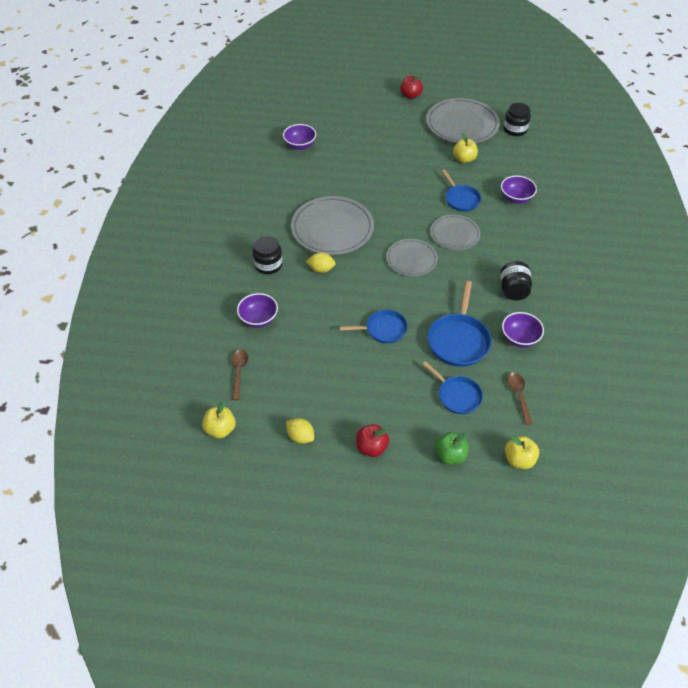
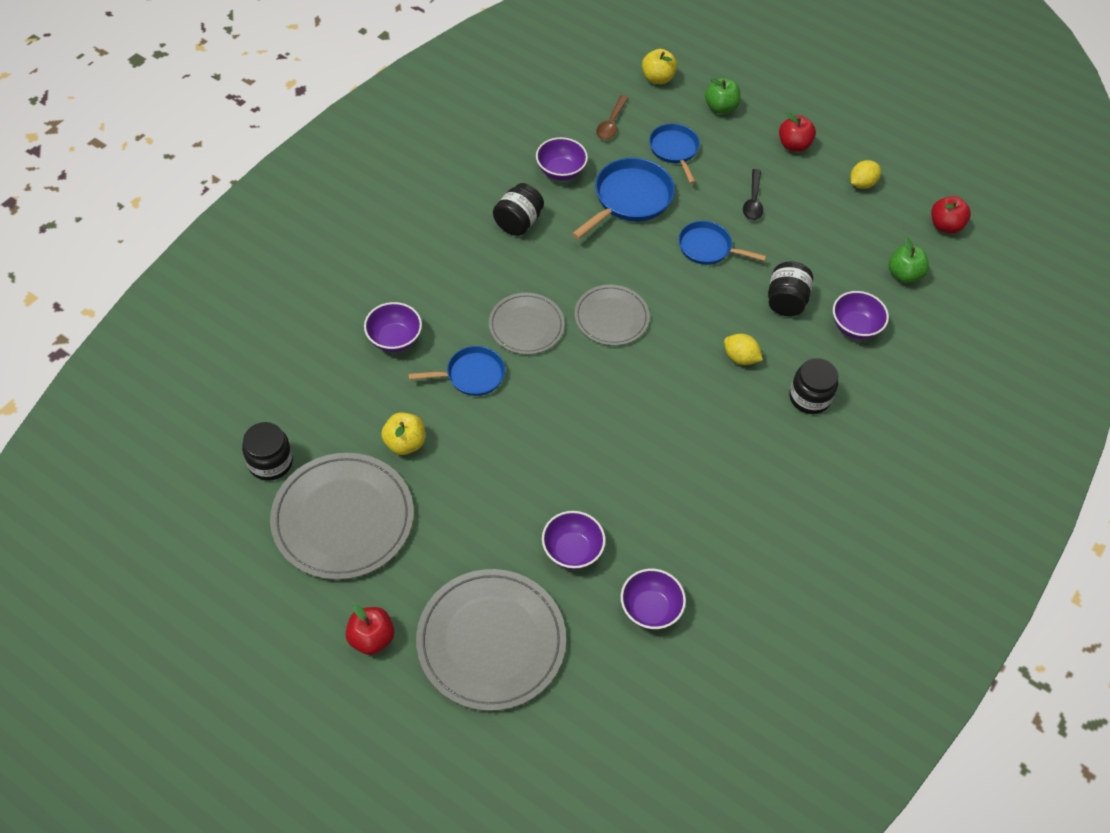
camera: 155 degrees left, 5 degrees up
(220, 429) = (945, 226): yellow apple -> red apple
(239, 372) = (904, 275): brown spoon -> green apple
(300, 437) = (862, 184): yellow lemon -> yellow lemon turned 75 degrees clockwise
(311, 316) = (786, 301): none -> black jar
(332, 228) = (689, 414): grey plate -> grey plate (491, 641)
(350, 151) = (572, 550): none -> purple bowl
(374, 380) = (753, 201): none -> black spoon
(461, 199) = (471, 375): blue pan -> blue pan turned 75 degrees clockwise

